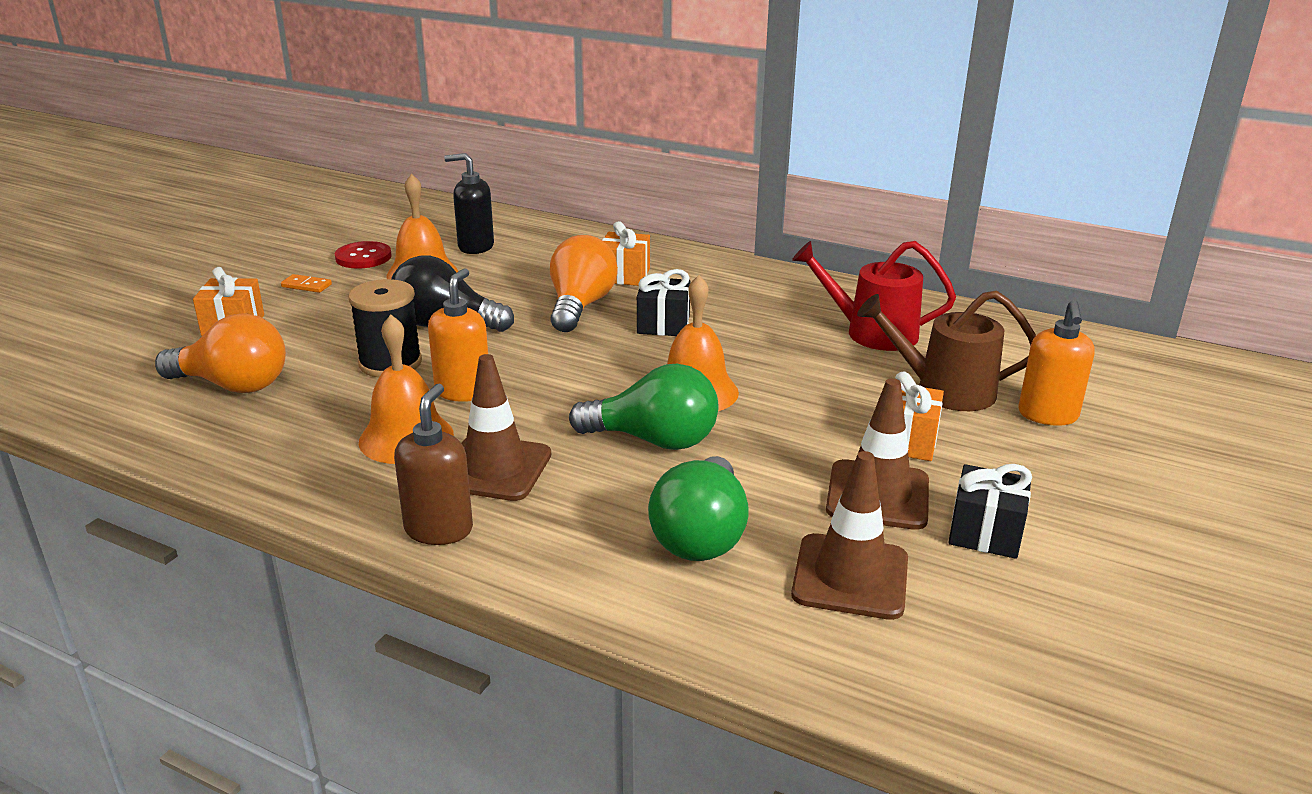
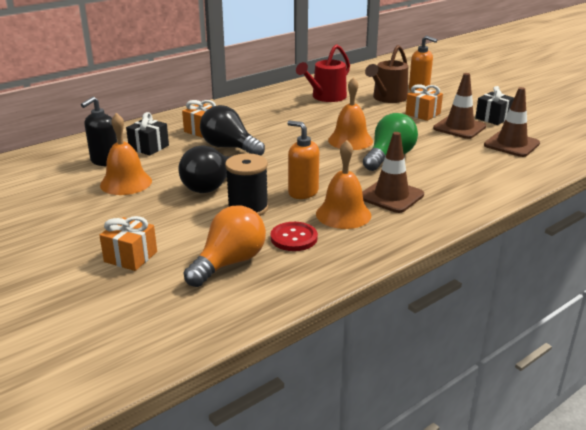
camera: 65 degrees left, 0 degrees up
(306, 286) = (93, 223): orange domino -> none
(363, 257) = (69, 198): red button -> red button (294, 238)
(439, 529) = (439, 217): brown soap dispenser -> none
(580, 306) = (229, 147): orange light bulb -> black light bulb
(663, 324) = (273, 133): black gift -> black gift (149, 147)
(701, 535) = (472, 163): green light bulb -> none

